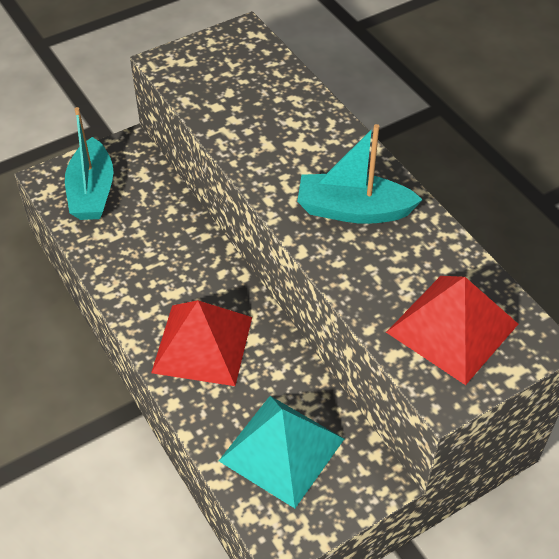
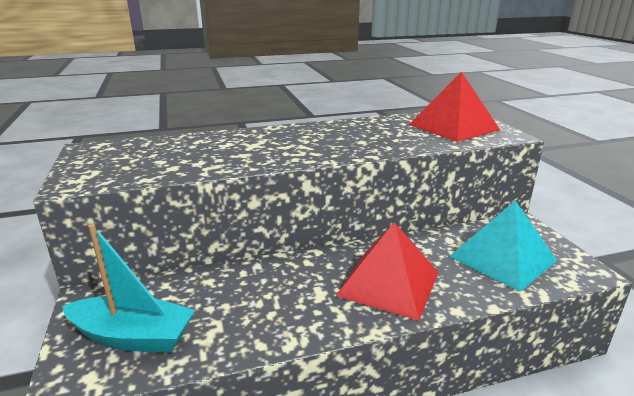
camera: 75 degrees left, 25 degrees down
(353, 210) = (338, 137): turquoise boat -> none

